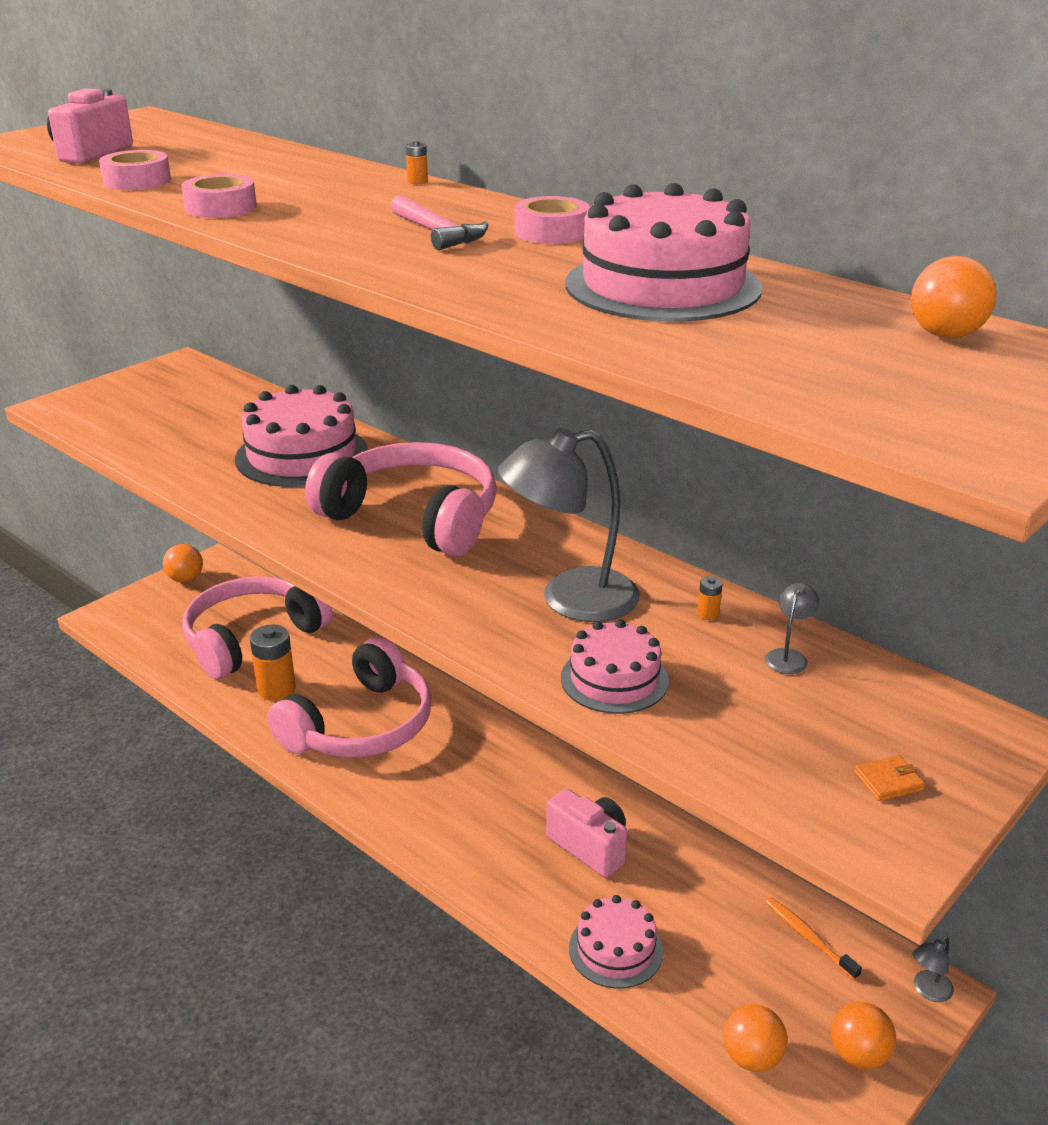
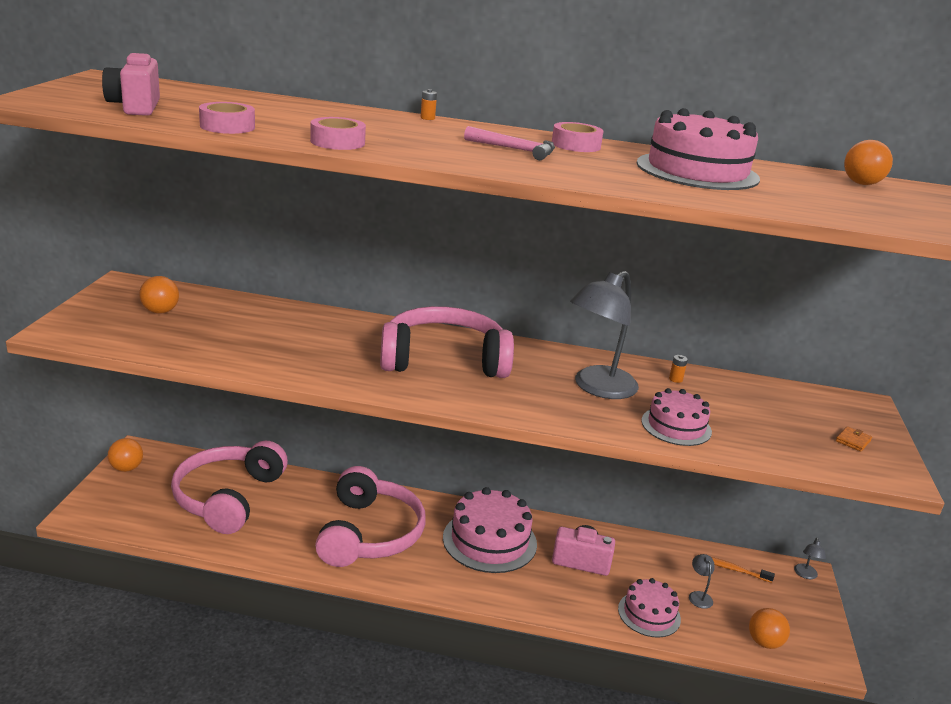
camera: 35 degrees left, 5 degrees down
(276, 689) = (283, 528): orange battery -> none
(302, 455) = (313, 334): pink cake -> pink cake (489, 540)
(788, 656) = (739, 392): grey lamp -> grey lamp (698, 596)
(858, 1055) = (806, 619): orange ball -> orange ball (160, 311)

